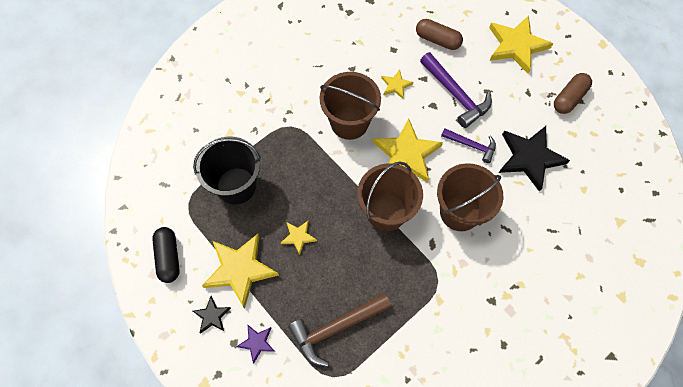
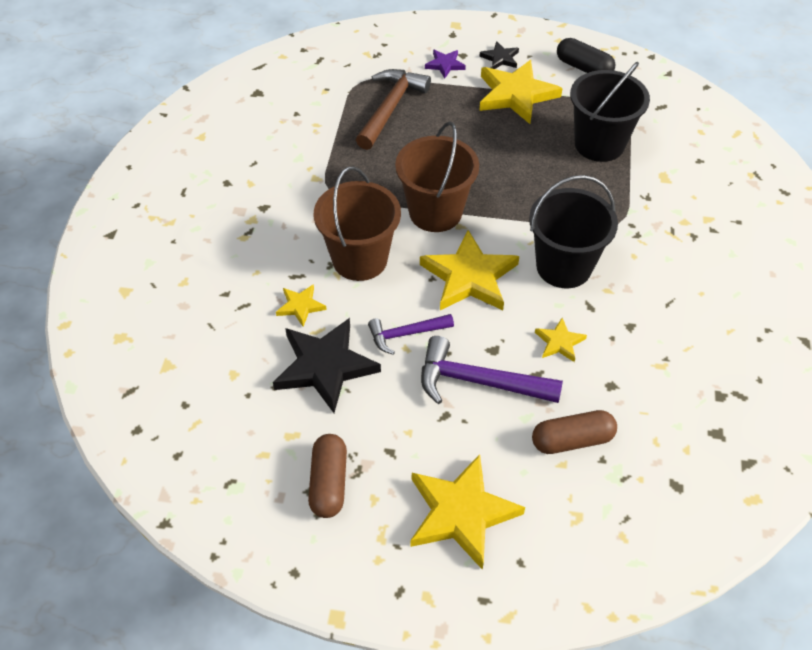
camera: 140 degrees right, 15 degrees down
(298, 237) = (495, 144): yellow star -> yellow star (300, 306)
(349, 122) = (563, 267): brown bucket -> black bucket

